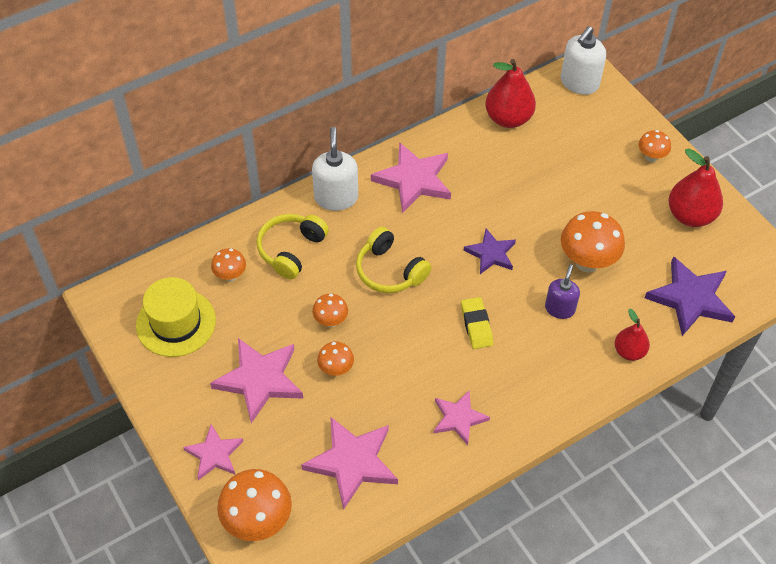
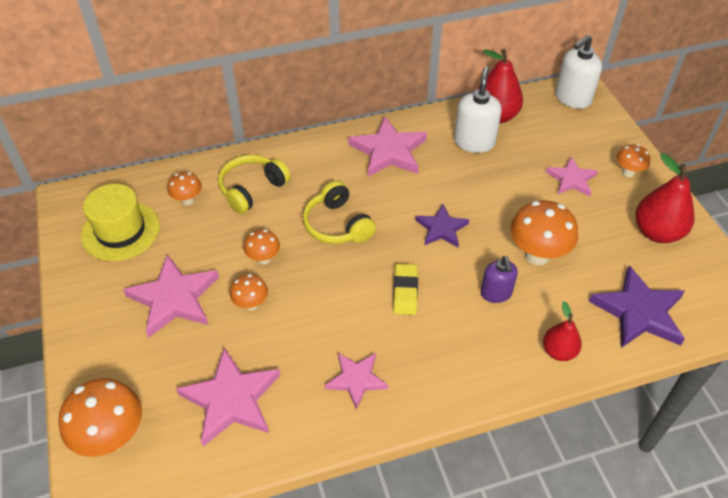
camera: 15 degrees right, 5 degrees down
(214, 454) = (100, 359): pink star -> pink star (571, 179)
(336, 197) = (311, 153): white soap dispenser -> white soap dispenser (474, 142)
(560, 308) = (496, 293): purple soap dispenser -> purple soap dispenser turned 135 degrees clockwise

